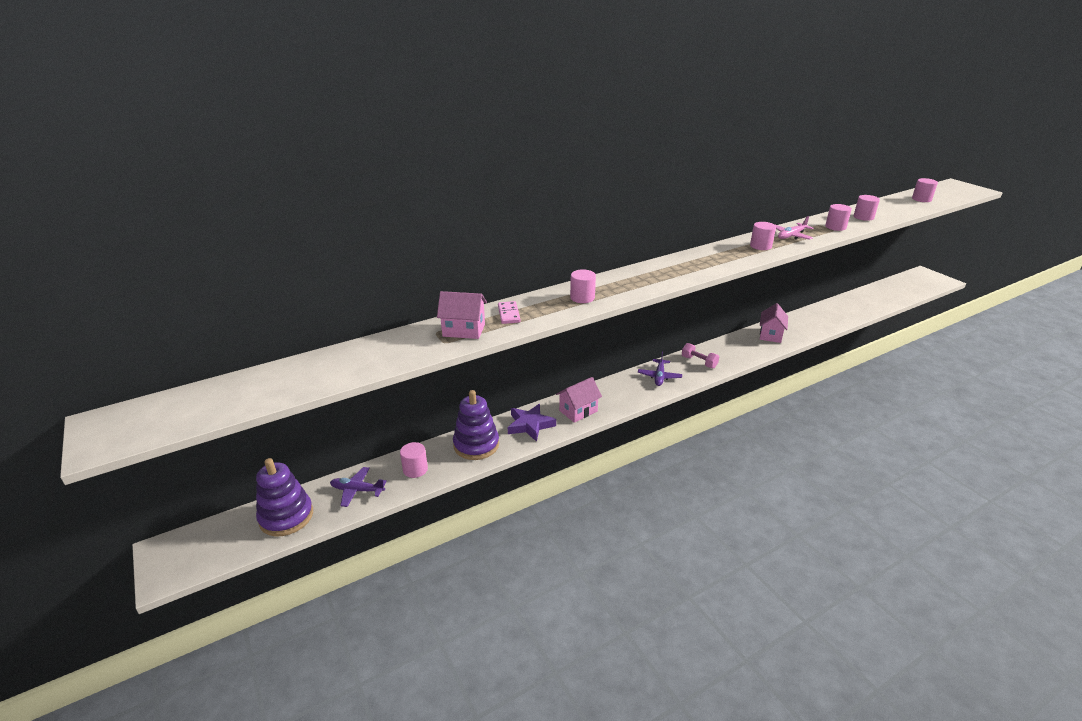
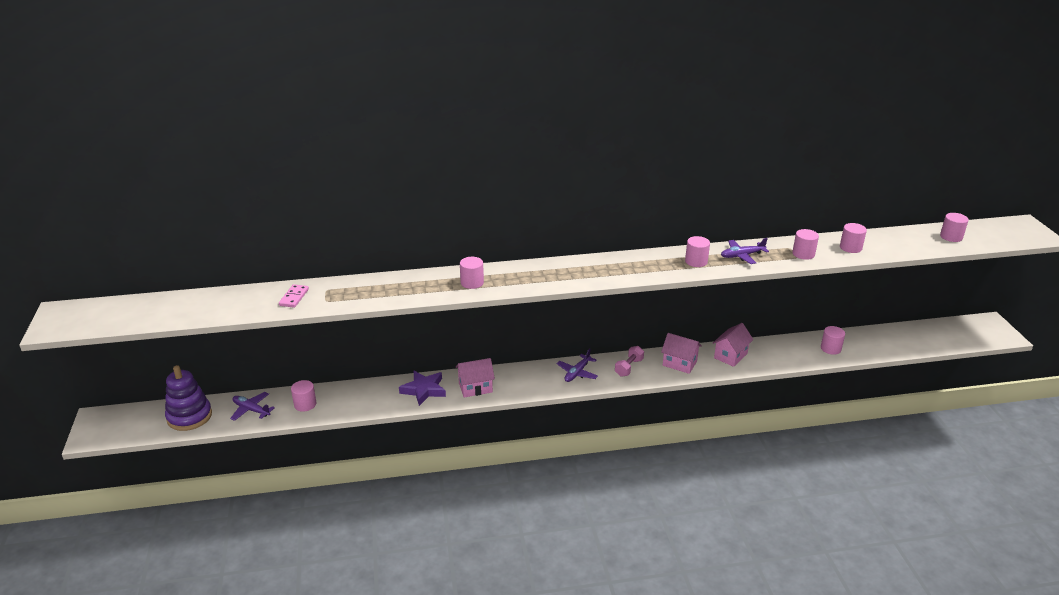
camera: 20 degrees right, 0 degrees up
(464, 330) = (349, 293): pink house -> pink house (679, 363)
(476, 445) = (366, 396): purple stacking toy -> none
(509, 314) = (397, 286): pink domino -> pink domino (294, 297)
(699, 362) = (629, 367): pink dumbbell -> pink dumbbell turned 60 degrees clockwise
(791, 236) = (742, 256): pink plane -> purple plane
(838, 313) = (830, 348): none -> pink cylinder

